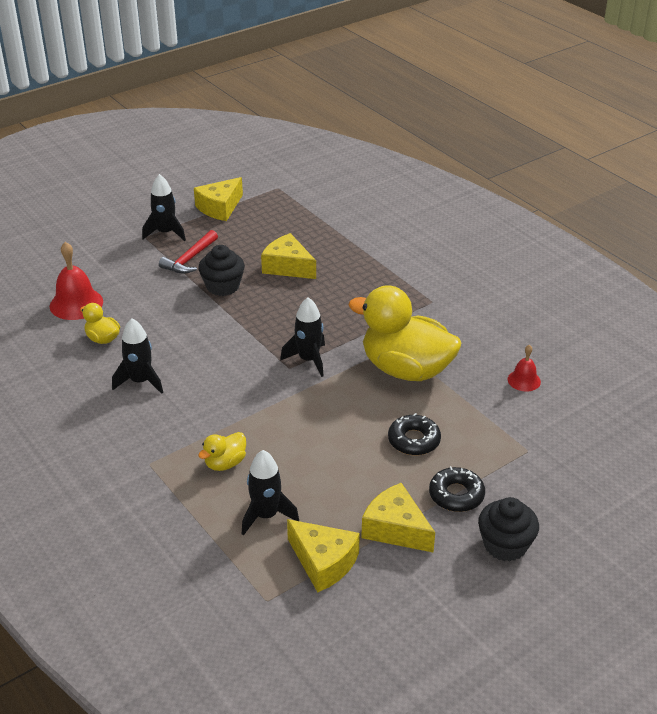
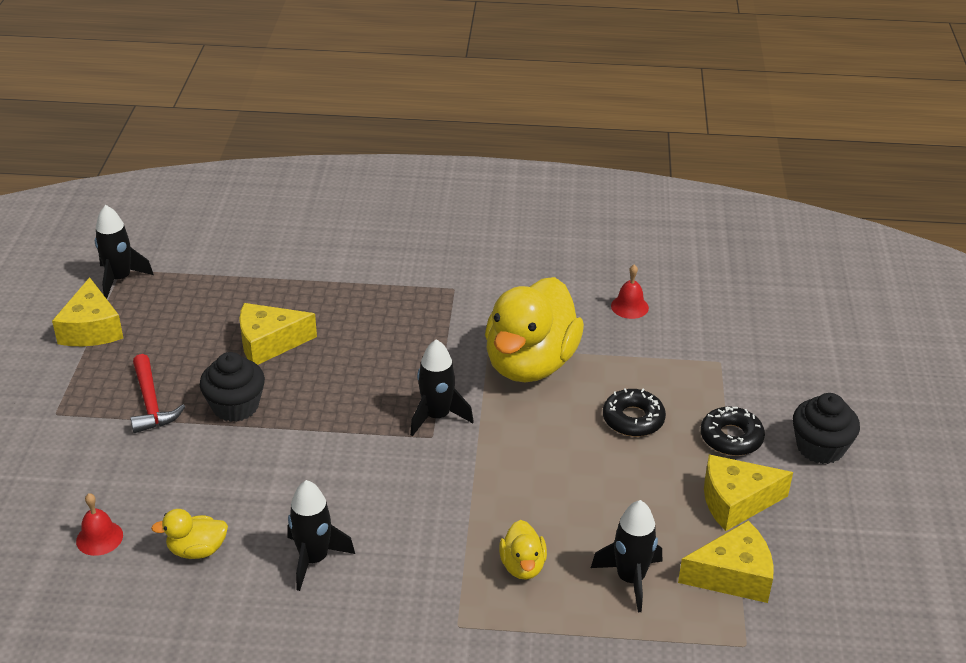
camera: 50 degrees left, 0 degrees up
(76, 303) = (99, 538): red bell -> red bell, size x0.57
(166, 233) = (73, 394): black rocket -> black rocket (120, 279)
(406, 369) = (530, 364): yellow duck -> yellow duck turned 45 degrees counterclockwise

